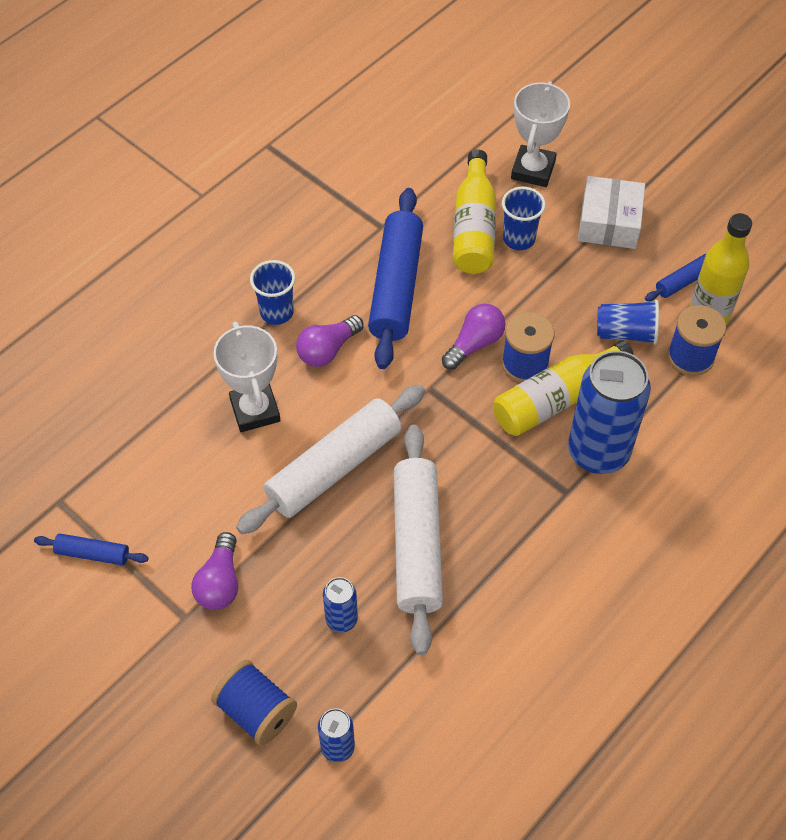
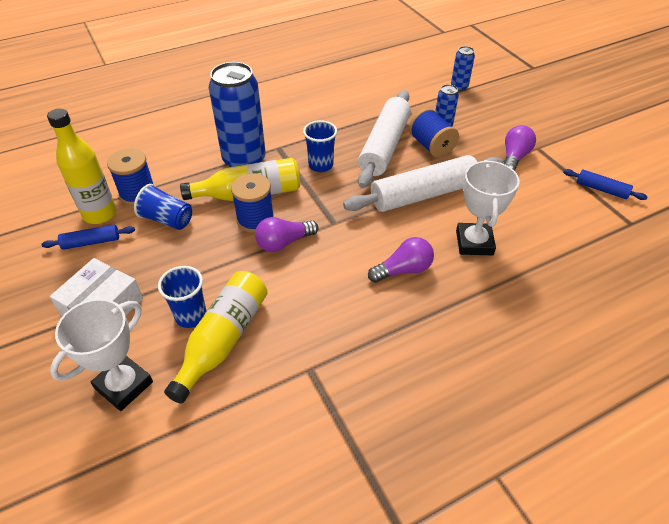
camera: 160 degrees left, 10 degrees down
(256, 711) = (499, 106): blue spool -> blue spool (431, 146)
(277, 312) = (439, 313): blue cup -> blue cup (321, 165)
(396, 286) = (324, 305): blue rolling pin -> none

